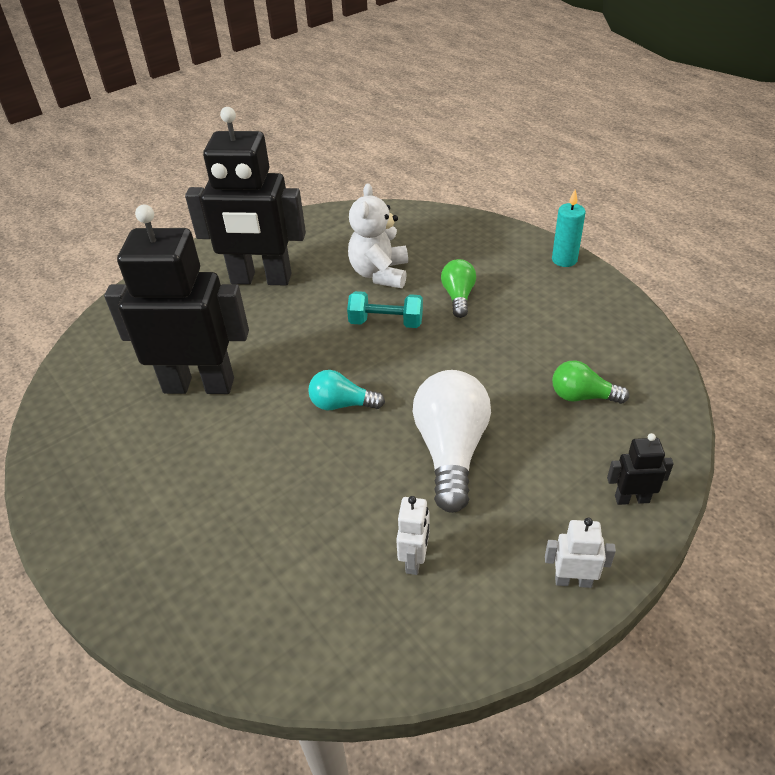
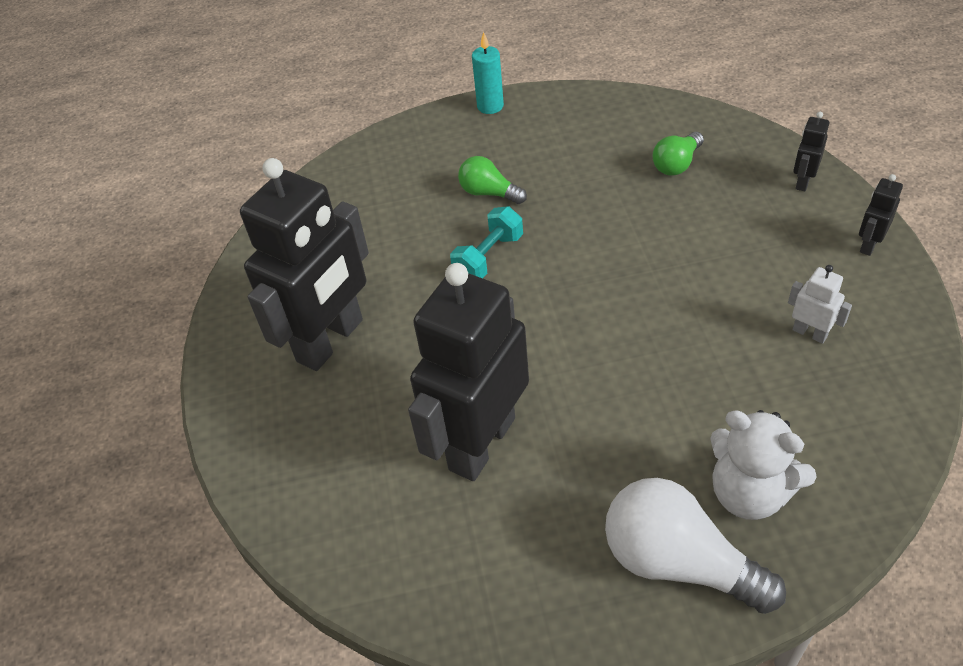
camera: 60 degrees left, 5 degrees up
(342, 404) = (589, 327): turquoise light bulb -> none
(380, 274) = (405, 238): white teddy bear -> white teddy bear (749, 493)
(451, 451) = (695, 268): white light bulb -> white light bulb (678, 562)
(573, 580) = (869, 244): white robot -> black robot

